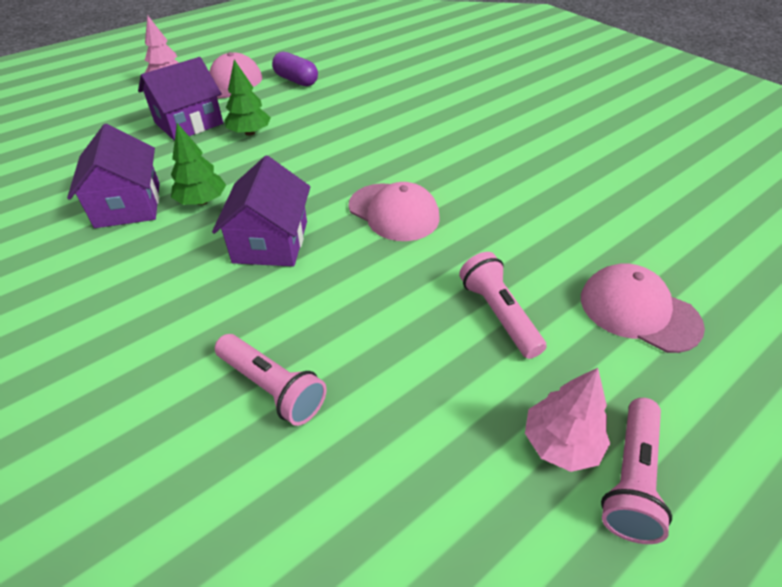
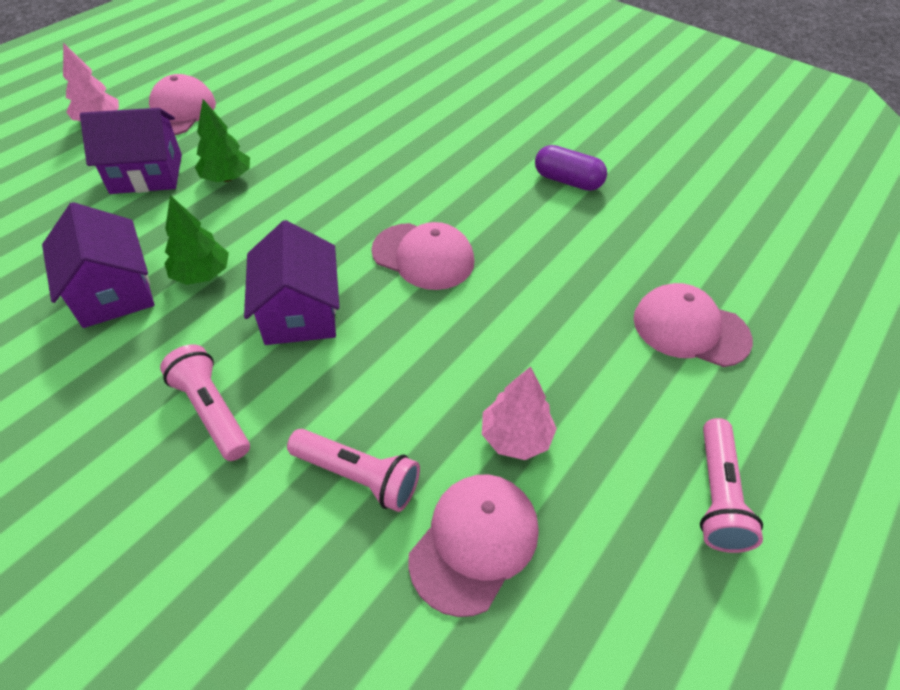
camera: 15 degrees left, 5 degrees up
(189, 123) = (146, 174): purple house -> purple house turned 45 degrees clockwise
(296, 80) = (258, 100): purple capsule -> purple capsule (567, 181)
(361, 471) = (474, 542): none -> pink cap
(498, 314) = (561, 355): pink flashlight -> pink flashlight (212, 411)
(560, 443) = (649, 475): pink tree -> pink tree (516, 437)

